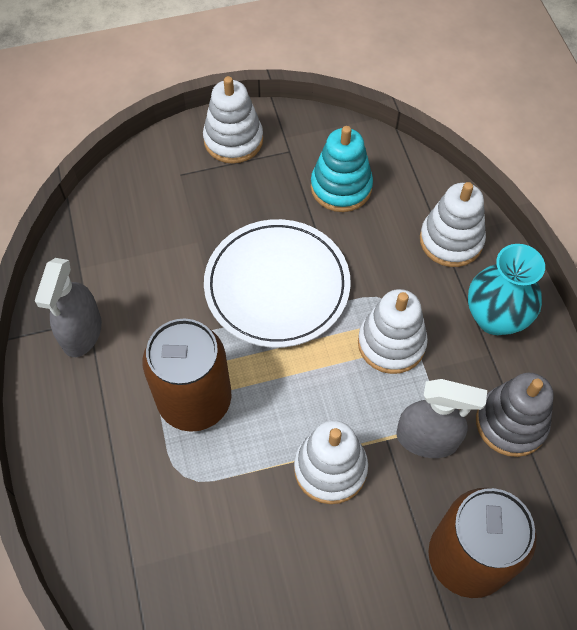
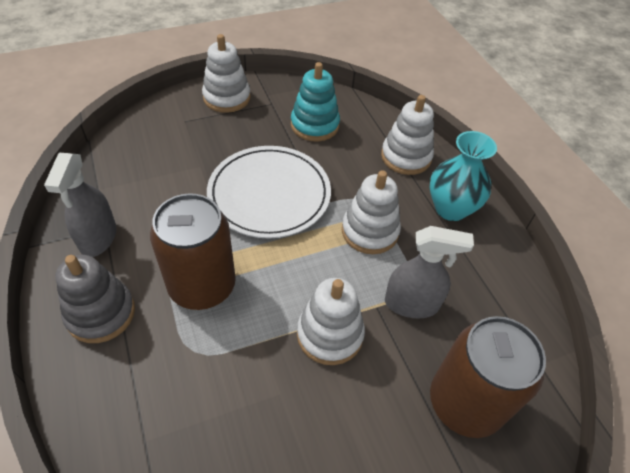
camera: 10 degrees left, 10 degrees down
(511, 423) = (480, 286): grey stacking toy -> grey stacking toy (101, 313)

